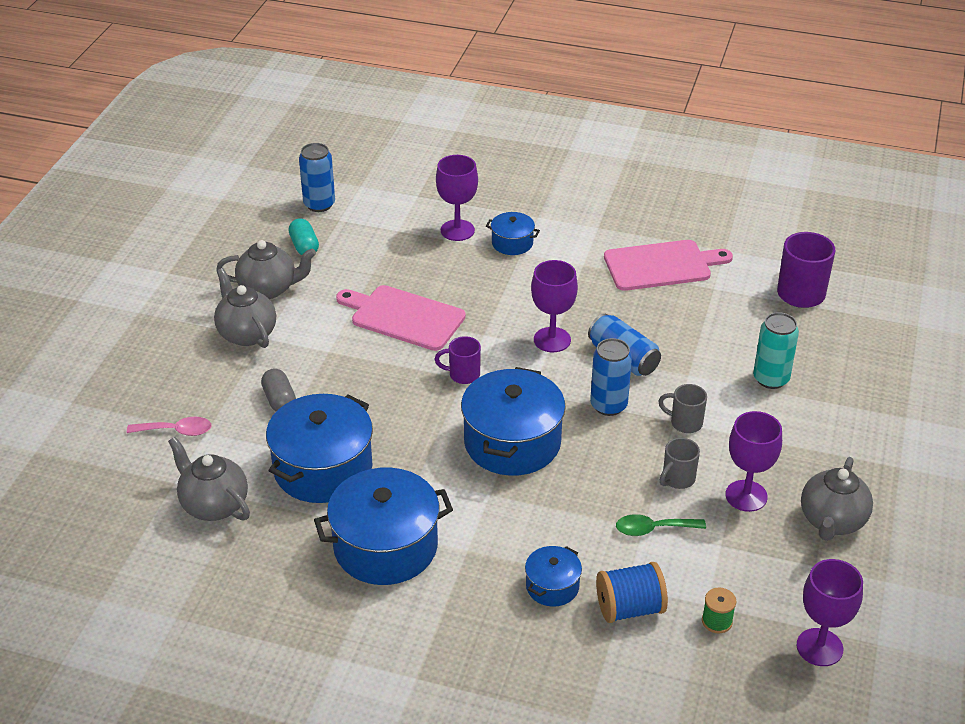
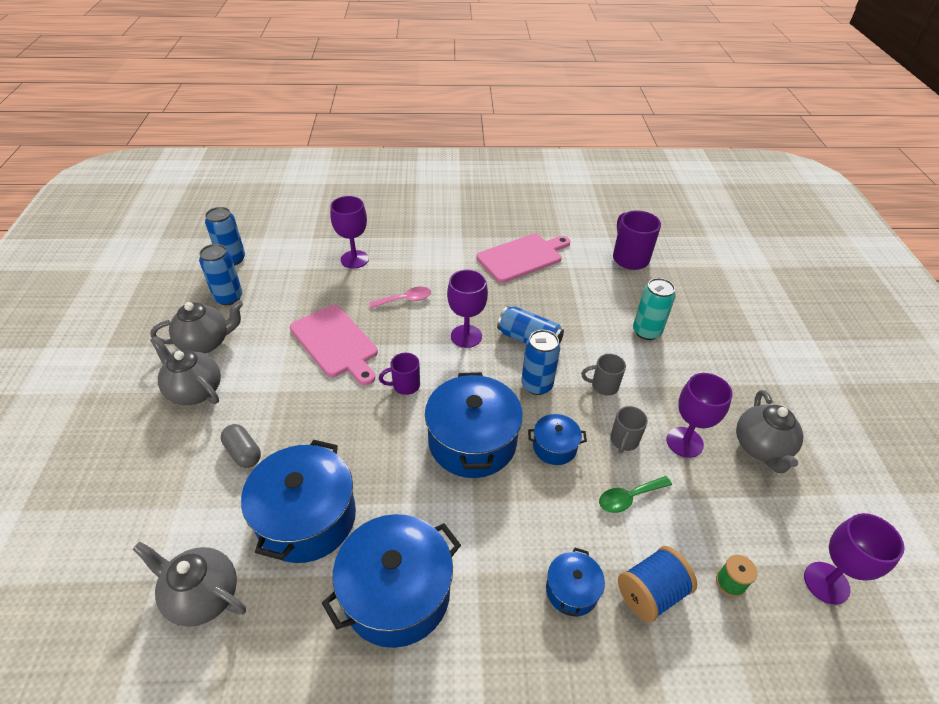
camera: 20 degrees left, 5 degrees up
(176, 431) = (144, 515): pink spoon -> pink spoon (405, 300)
(304, 246) = (229, 297): turquoise capsule -> blue can
(404, 317) = (335, 343): pink cutting board -> pink cutting board turned 135 degrees counterclockwise
(512, 243) = (402, 261): blue pot -> blue pot (554, 447)

